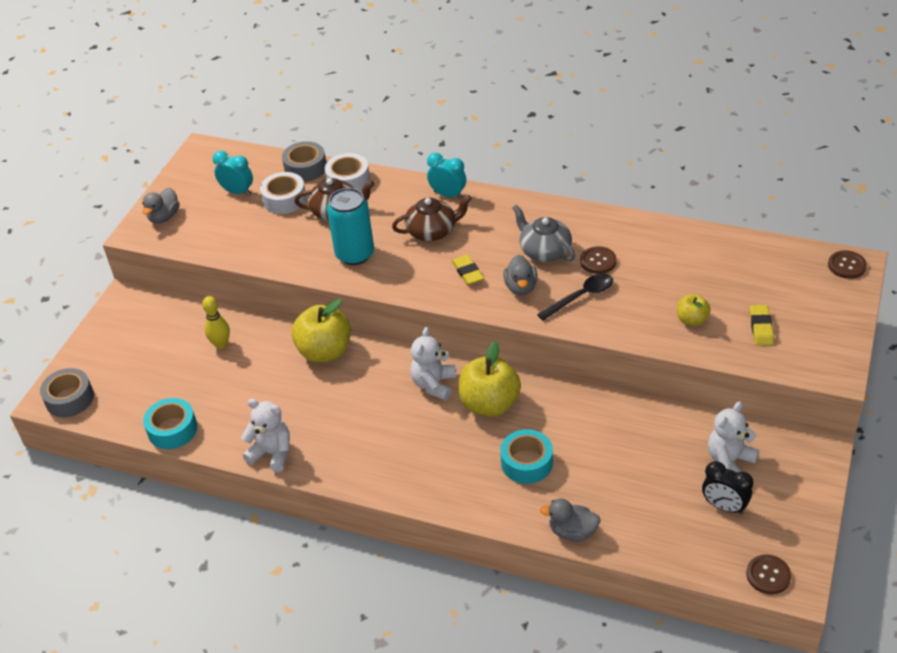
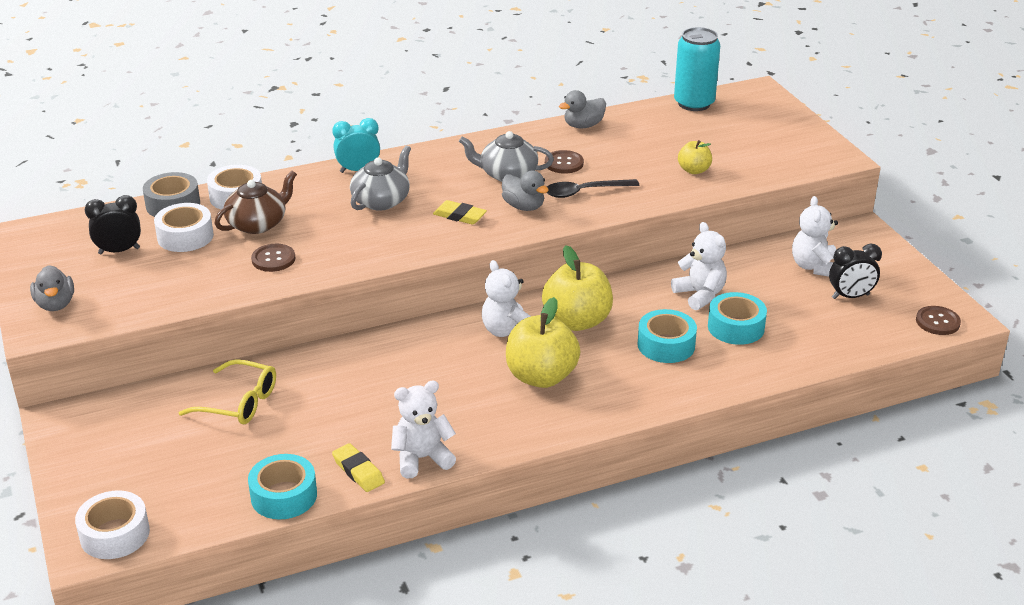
camera: 45 degrees left, 10 degrees down
(70, 399) = (115, 534): grey tape -> white tape
(221, 344) = (240, 403): yellow bowling pin -> yellow glasses
(237, 192) = (119, 251): turquoise clock -> black clock
(325, 351) = (364, 357): yellow apple -> yellow apple (541, 377)
(355, 254) = (327, 247): turquoise can -> turquoise can (694, 103)
(432, 231) = (381, 201): brown teapot -> grey teapot
(572, 532) = (767, 371): grey duck -> grey duck (583, 125)
(581, 297) = (584, 192): black spoon -> black spoon turned 120 degrees counterclockwise
(596, 479) = (736, 327): none -> turquoise tape
(605, 434) = (700, 295): none -> white teddy bear
(761, 328) = (750, 154): yellow eraser -> yellow eraser (358, 471)
(846, 266) = (754, 93): brown button -> brown button (273, 259)

